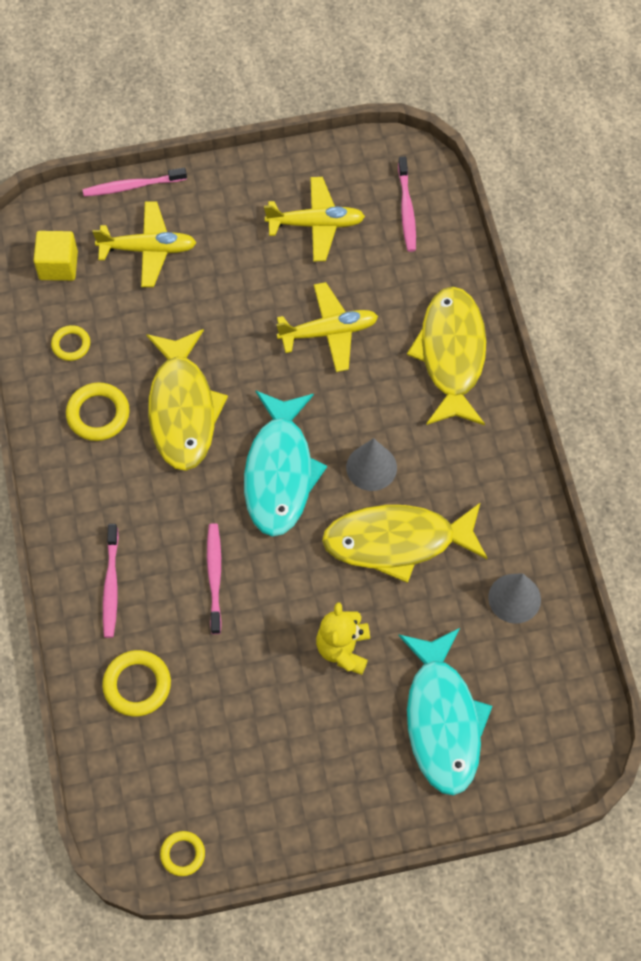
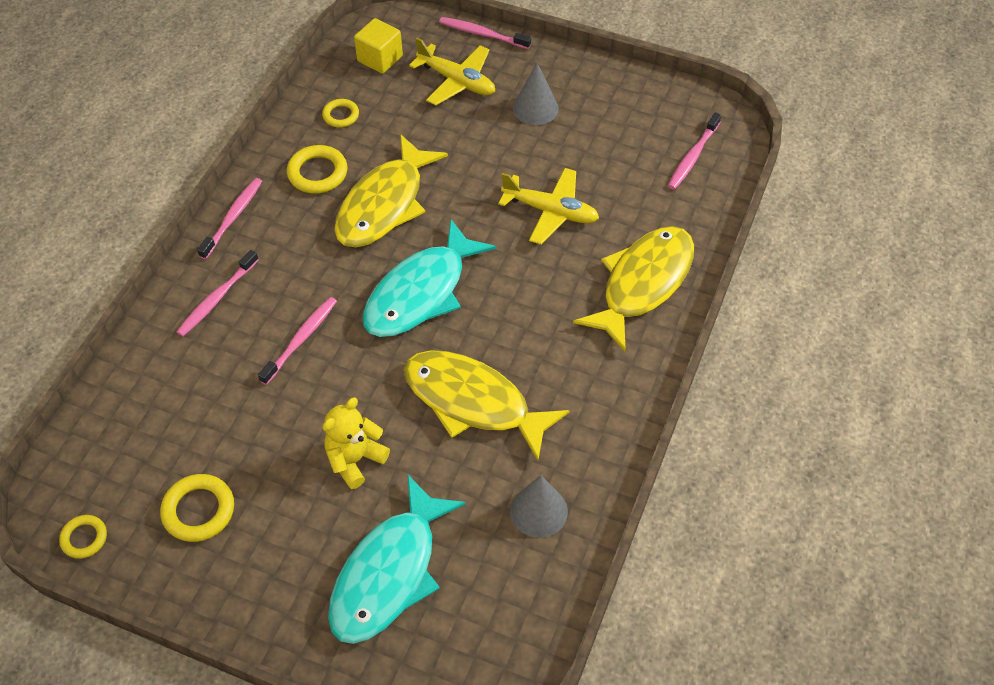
camera: 35 degrees right, 10 degrees down
(59, 503) = (233, 218): none -> pink toothbrush
(137, 685) = (169, 384): yellow ring -> yellow ring (198, 510)
(316, 224) = (606, 129): yellow plane -> none
(371, 467) = (500, 332): grey cone -> grey cone (535, 108)

